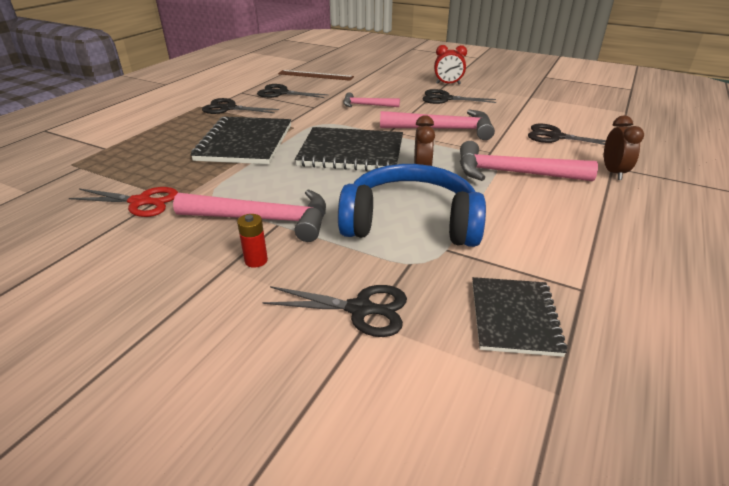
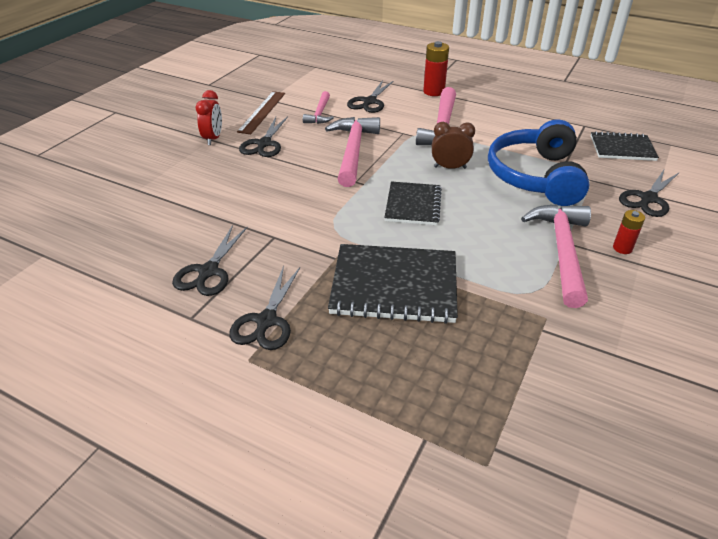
camera: 90 degrees left, 5 degrees up
(140, 202) = (563, 347): red scissors -> none
(315, 75) = (132, 242): brown ruler -> brown ruler (262, 112)
(351, 152) = (413, 205): black notebook -> black notebook, size x0.62
(360, 309) = (648, 199): black scissors -> black scissors turned 150 degrees counterclockwise
(367, 105) = (276, 195): pink hammer -> pink hammer (320, 113)
(613, 172) = (434, 92): brown clock -> red battery

